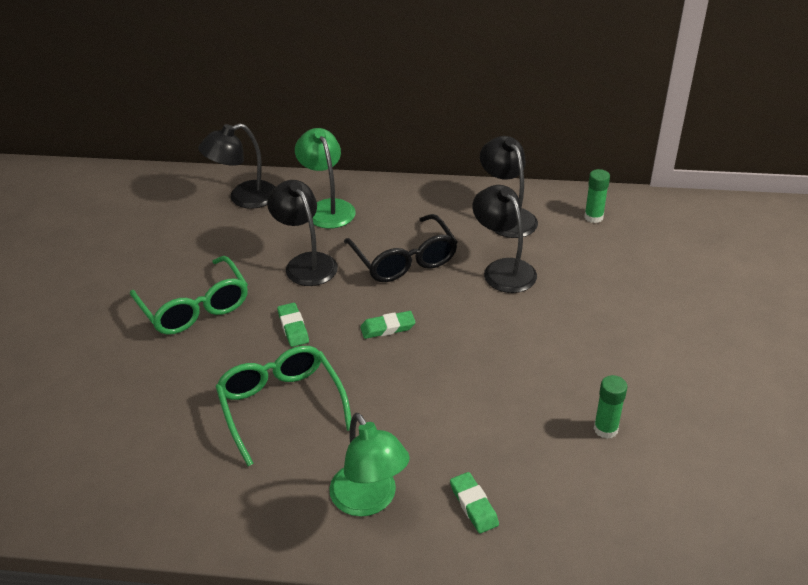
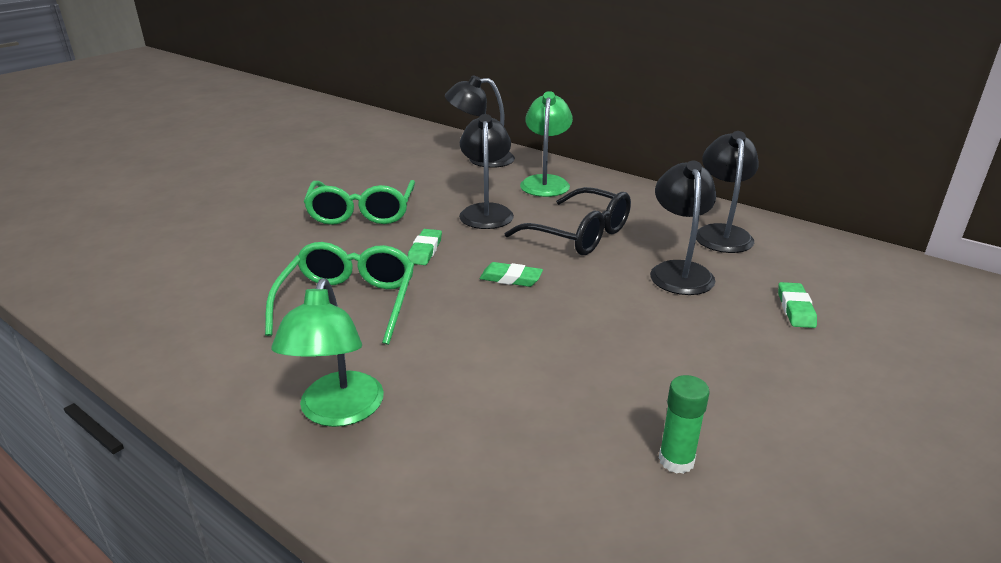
camera: 30 degrees right, 10 degrees down
(404, 260) = (580, 235): black glasses -> black glasses turned 60 degrees counterclockwise
(474, 505) = (439, 467): green eraser -> green eraser (795, 309)
(593, 217) = (827, 260): green glue stick -> none

